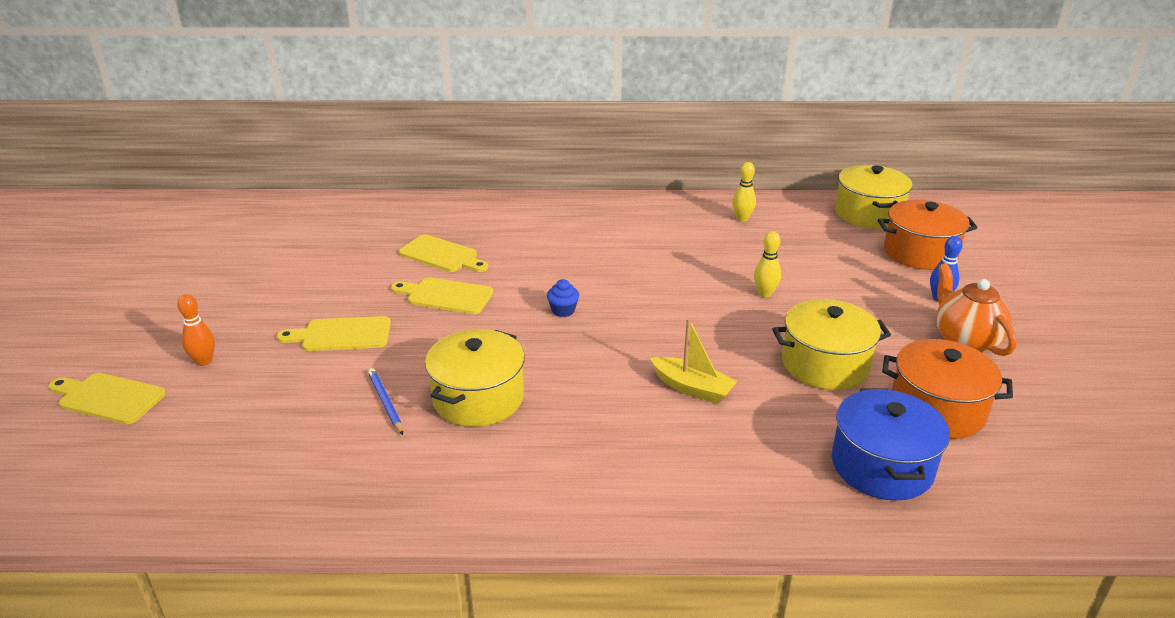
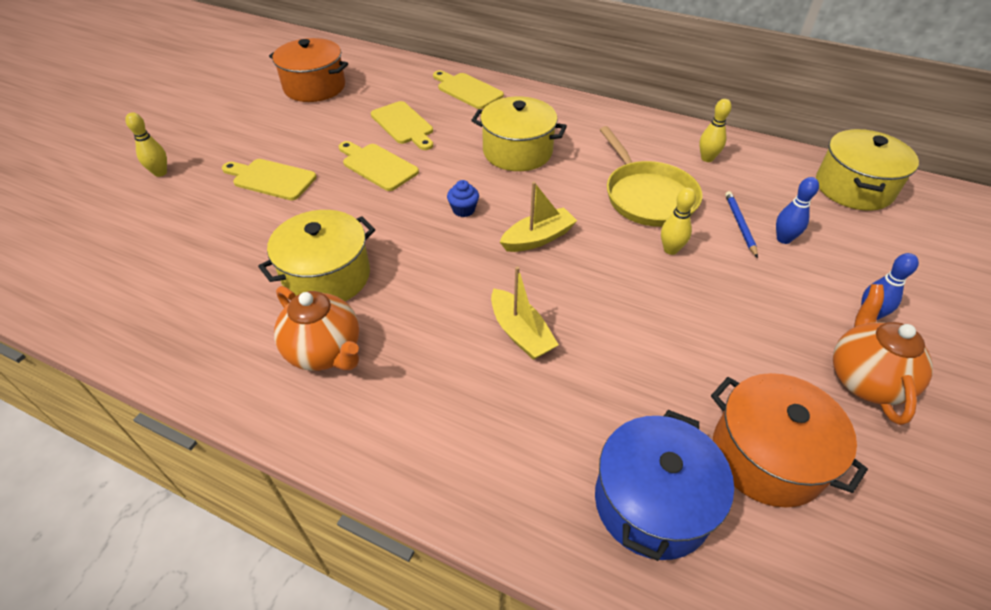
camera: 25 degrees right, 15 degrees up
(108, 398) = (77, 184): yellow cutting board -> yellow cutting board (467, 90)
(204, 361) = (160, 173): orange bowling pin -> yellow bowling pin
(385, 403) = (254, 255): blue pencil -> blue pencil (740, 225)
(531, 455) = (326, 352): none -> orange teapot
(649, 315) = (538, 238): none -> yellow boat
(716, 259) = (648, 196): none -> yellow pan
(825, 364) = (677, 353): yellow pot -> yellow pot (517, 151)
(844, 263) = (783, 239): none -> blue bowling pin
(920, 253) = (884, 251): orange pot -> orange pot (315, 87)

